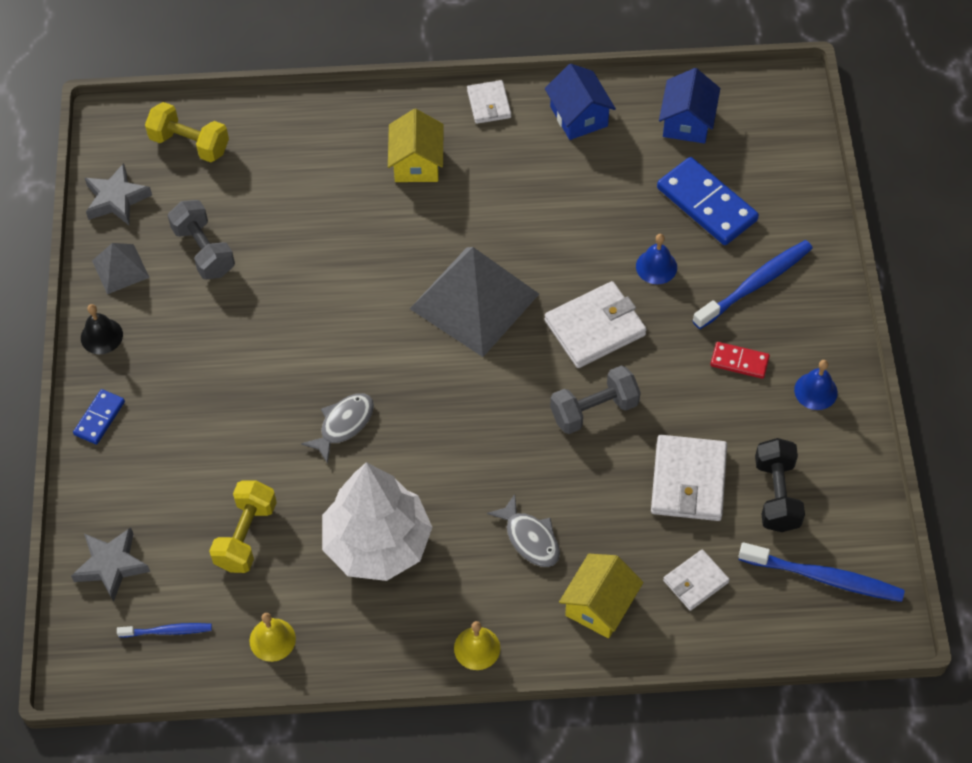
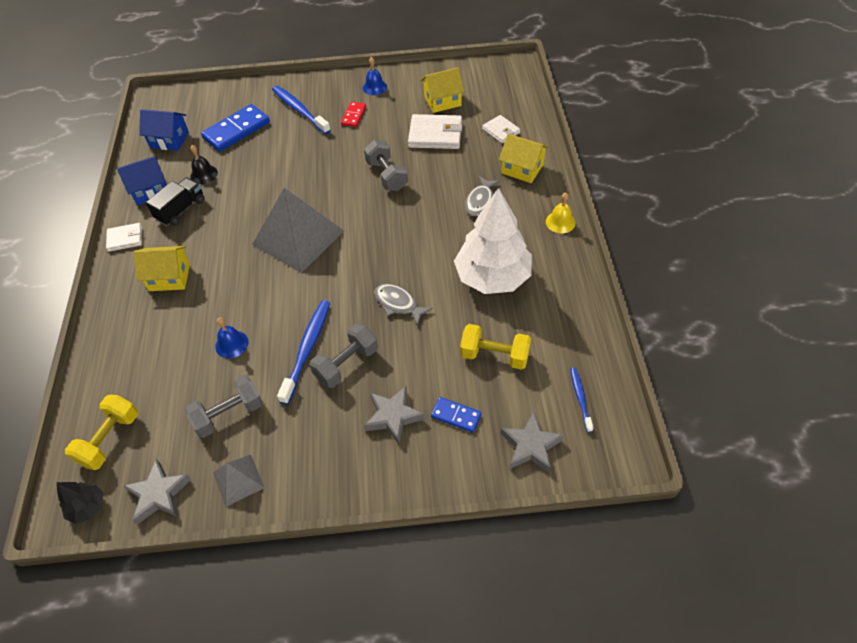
camera: 90 degrees left, 5 degrees down
(99, 418) = (393, 475): blue domino -> blue domino (456, 415)
(101, 336) = (309, 486): black bell -> black bell (204, 174)
(113, 140) = (88, 507): none -> black tree
(174, 418) = (393, 416): none -> grey star
(256, 367) = (346, 364): none -> grey dumbbell
(272, 639) = (575, 331): yellow bell -> none
(530, 538) = (480, 201): grey fish -> grey fish turned 150 degrees clockwise
(538, 157) = (181, 210): none -> black truck
(595, 327) = (325, 177): white wallet -> none
(656, 266) = (281, 151): blue bell -> blue bell (231, 344)
(776, 495) = (442, 101): black dumbbell -> yellow house
(824, 578) = (492, 84): blue toothbrush -> blue toothbrush (307, 349)

